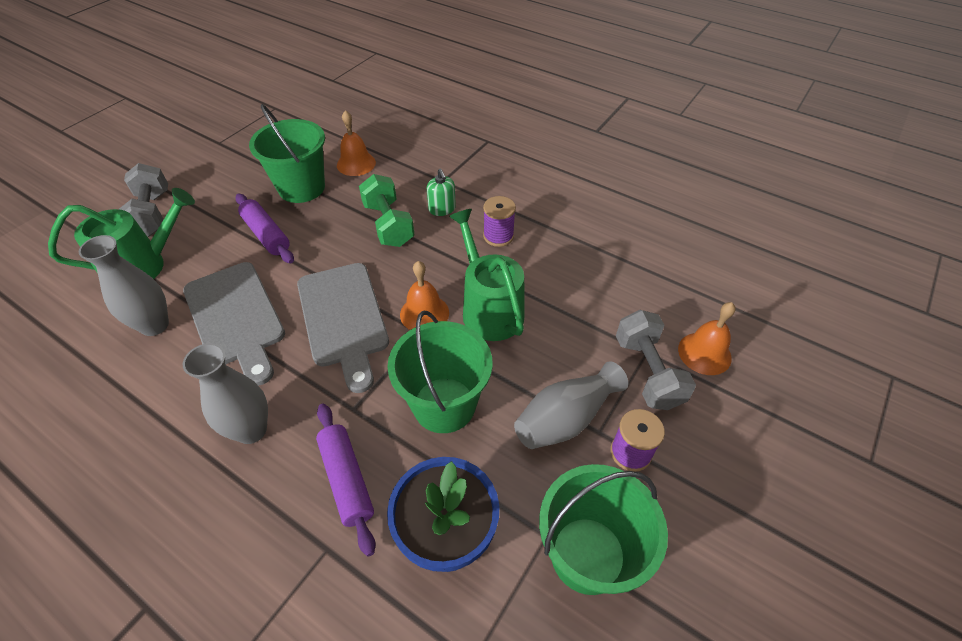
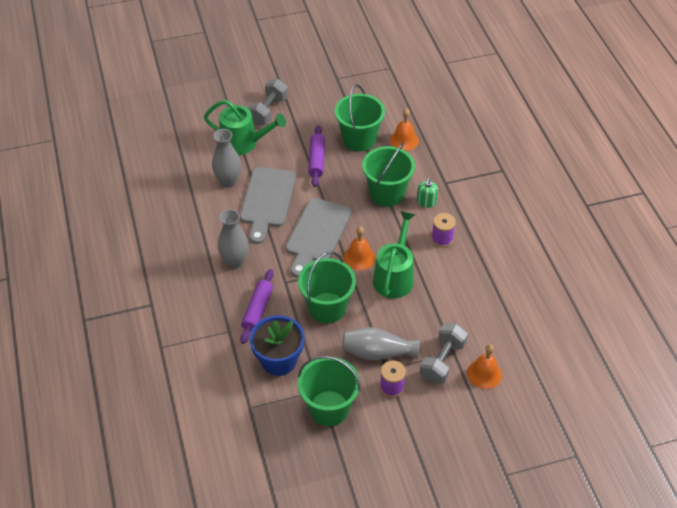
camera: 40 degrees right, 0 degrees up
(388, 224) = (387, 193): green dumbbell -> green bucket

